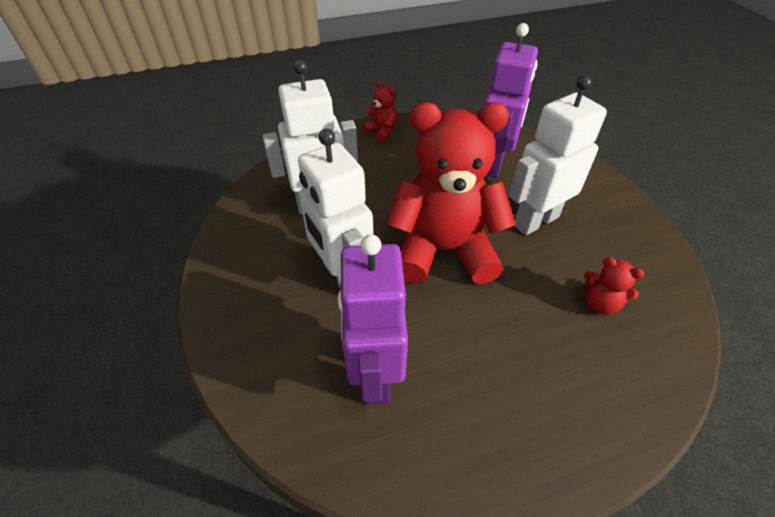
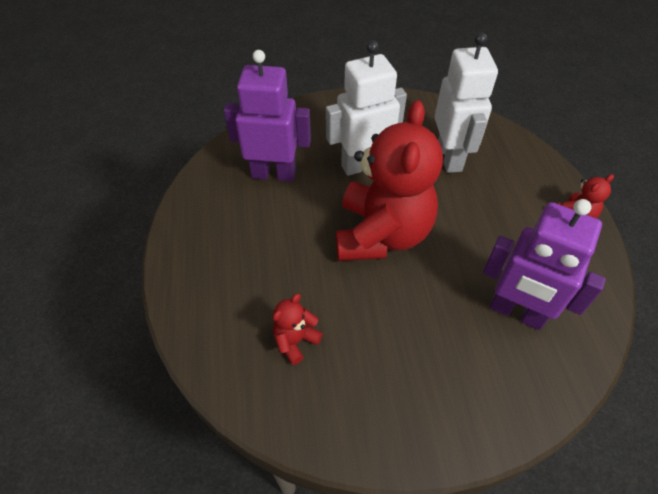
camera: 100 degrees right, 5 degrees up
(535, 221) = (413, 324): white robot -> none

